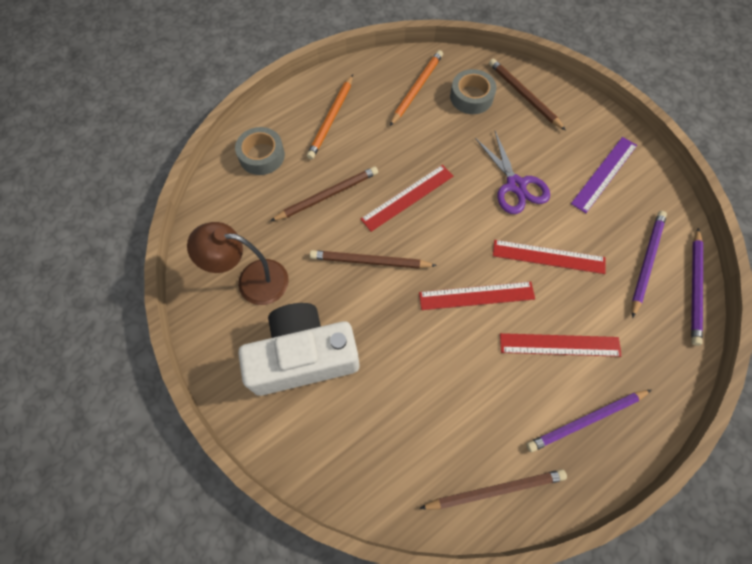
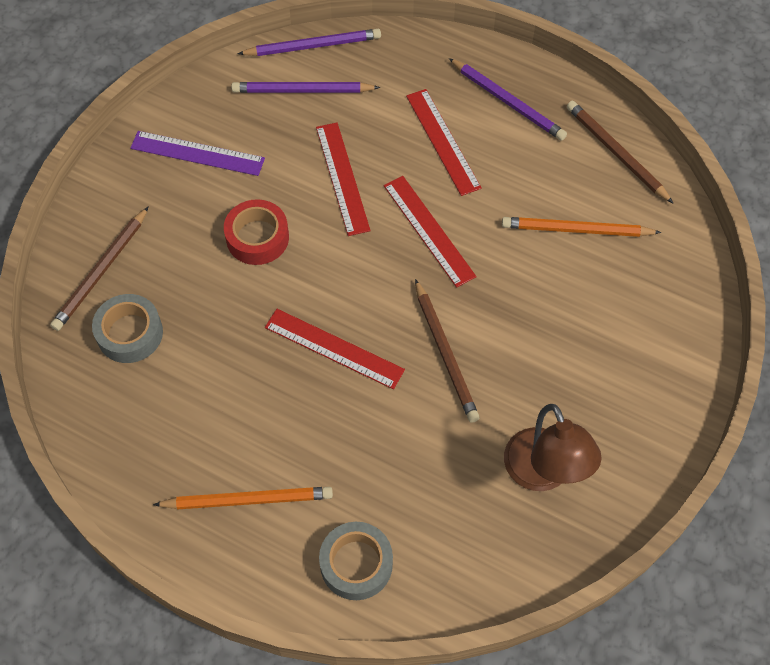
camera: 115 degrees left, 5 degrees down
(303, 357) = (598, 370): white camera -> none
(327, 195) = (378, 444): brown pencil -> none
(416, 89) = (142, 409): orange pencil -> orange pencil (576, 230)
(515, 185) = (257, 237): purple scissors -> red tape

